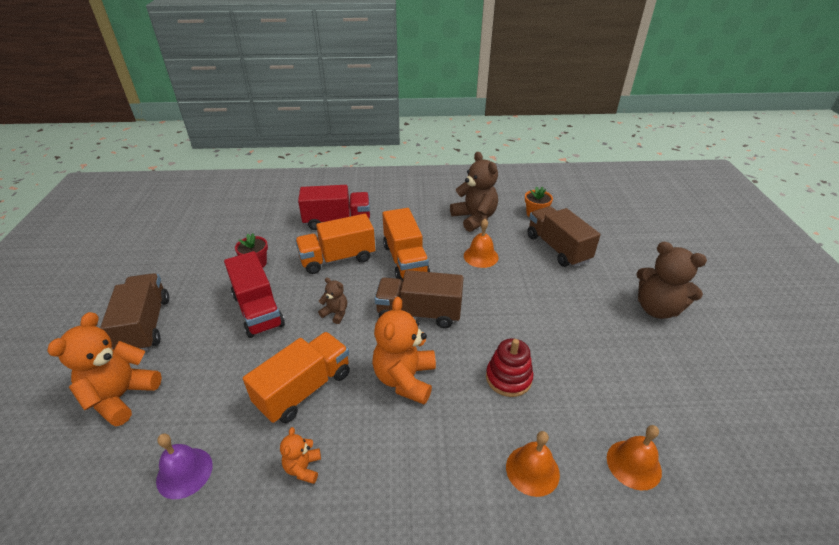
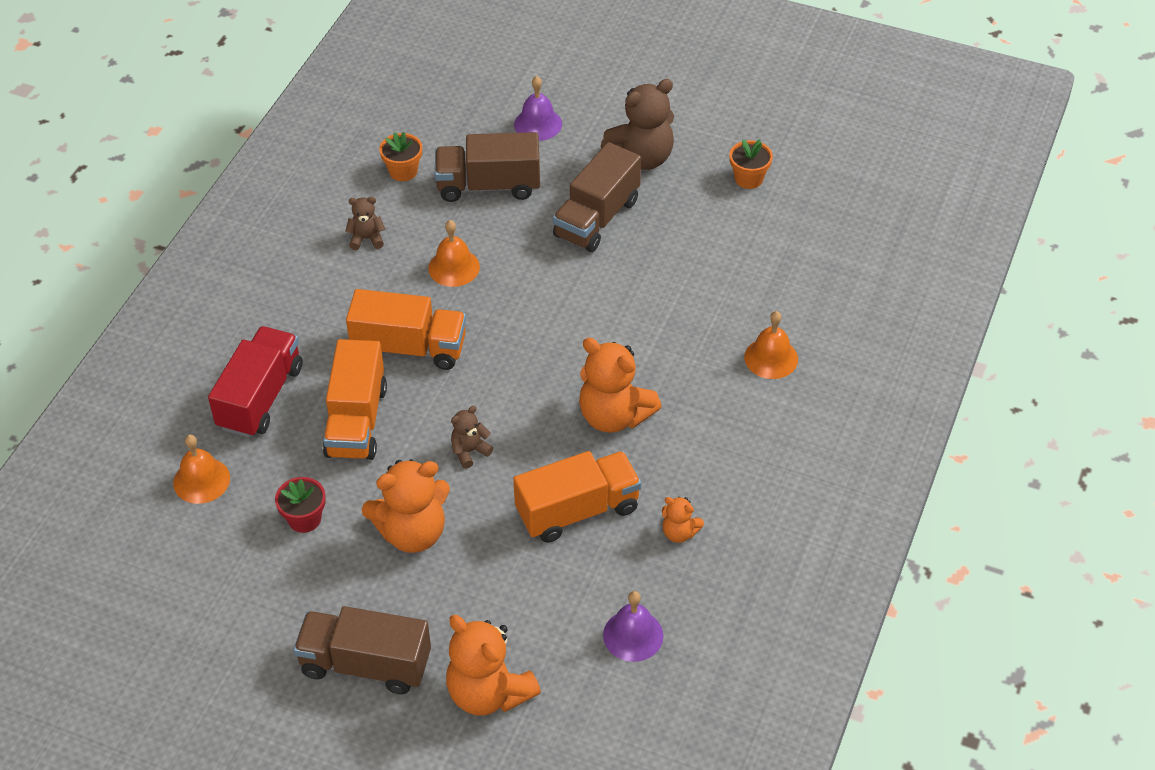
camera: 65 degrees left, 10 degrees up
(258, 310) = (412, 532): red truck -> orange teddy bear
(304, 389) = (577, 510): orange truck -> orange truck turned 90 degrees clockwise
(419, 313) = (520, 368): brown truck -> brown truck (597, 218)
(474, 218) = (366, 239): brown teddy bear -> brown teddy bear, size x0.50
(508, 378) = (662, 328): red stacking toy -> none
(629, 251) = (538, 124): none -> purple bell
(633, 464) = (801, 285): orange bell -> orange bell (201, 480)
(708, 379) = (748, 178): none -> orange flower pot

